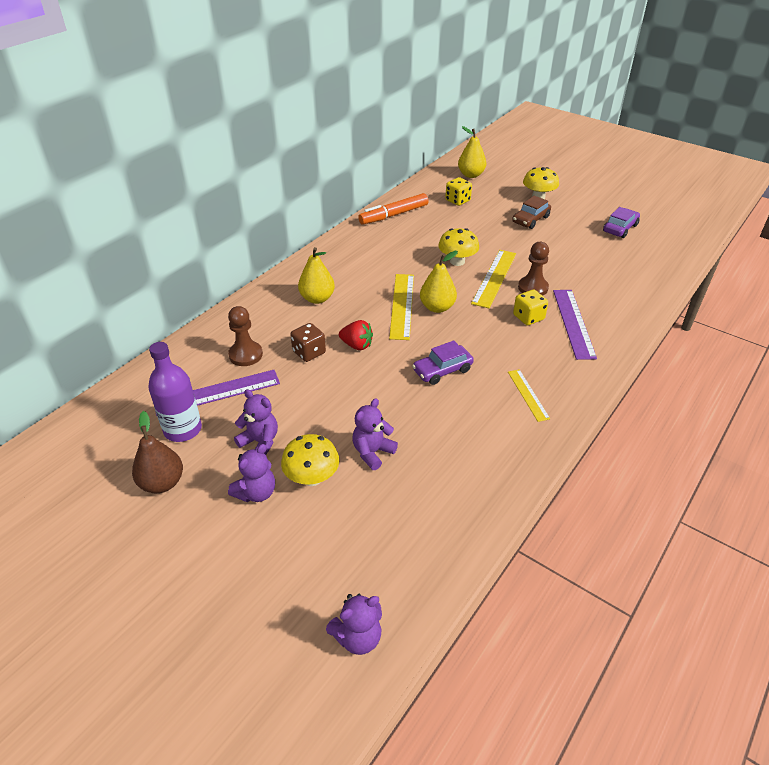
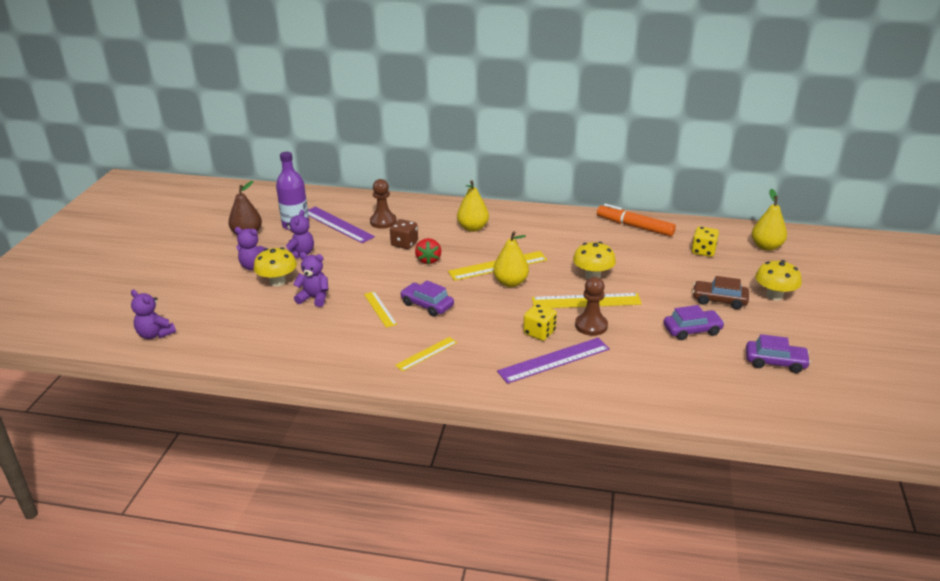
camera: 65 degrees right, 10 degrees down
(429, 405) = (380, 309): none -> yellow ruler
(564, 245) = (692, 330): none -> purple car

